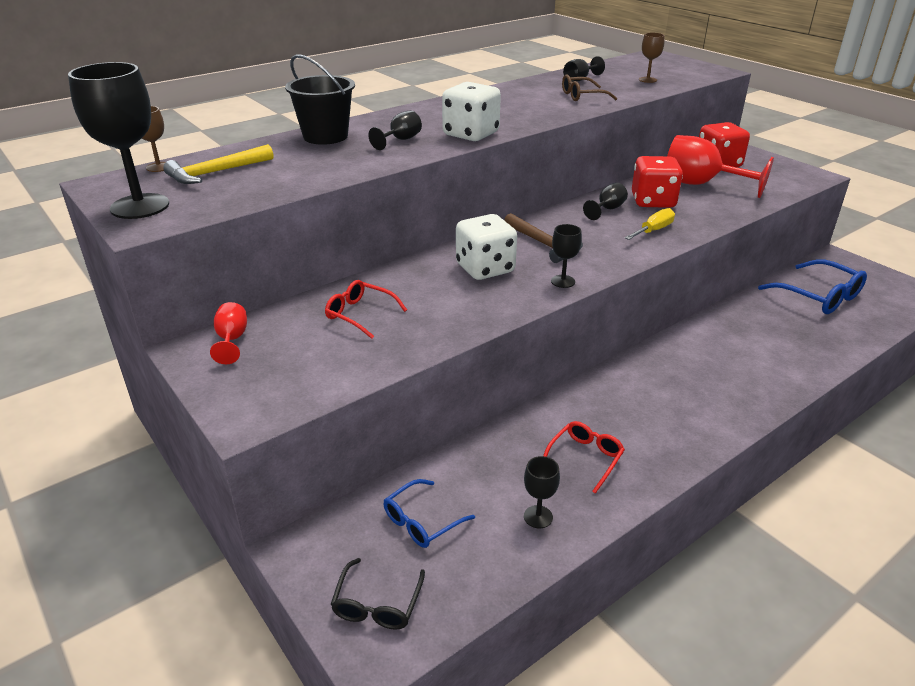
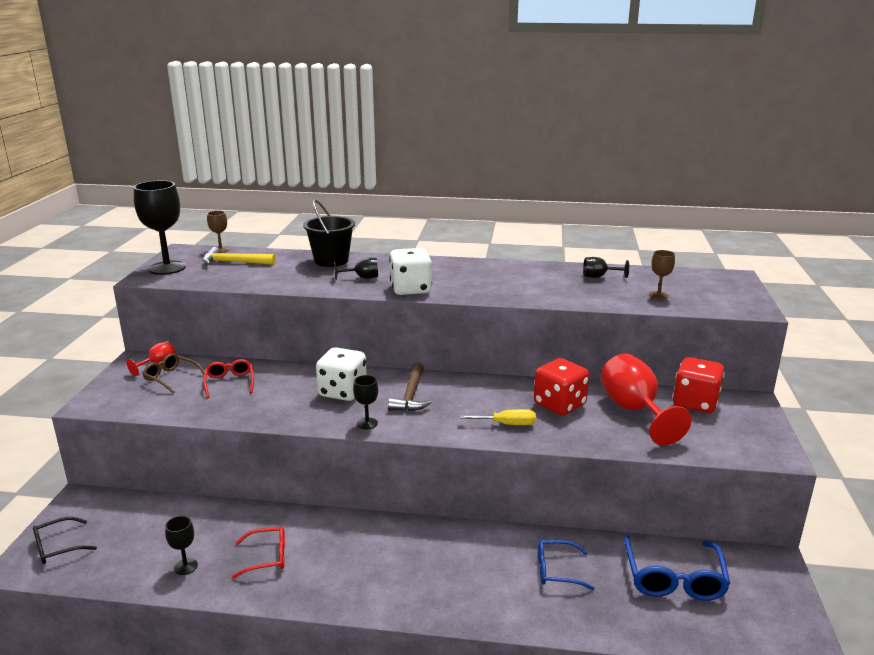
camera: 45 degrees right, 10 degrees down
(422, 521) = (139, 526): blue glasses -> blue glasses (557, 570)
(582, 96) = (564, 290): brown glasses -> brown glasses (171, 378)
(607, 209) = (510, 394): black goblet -> none

